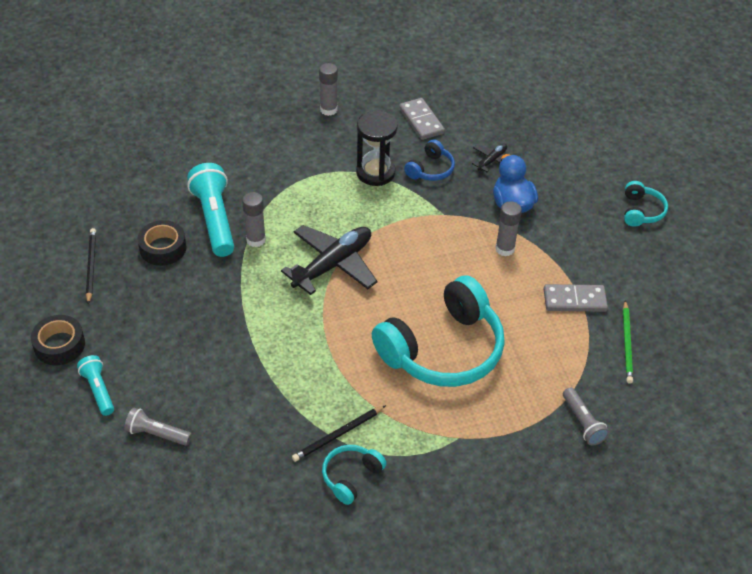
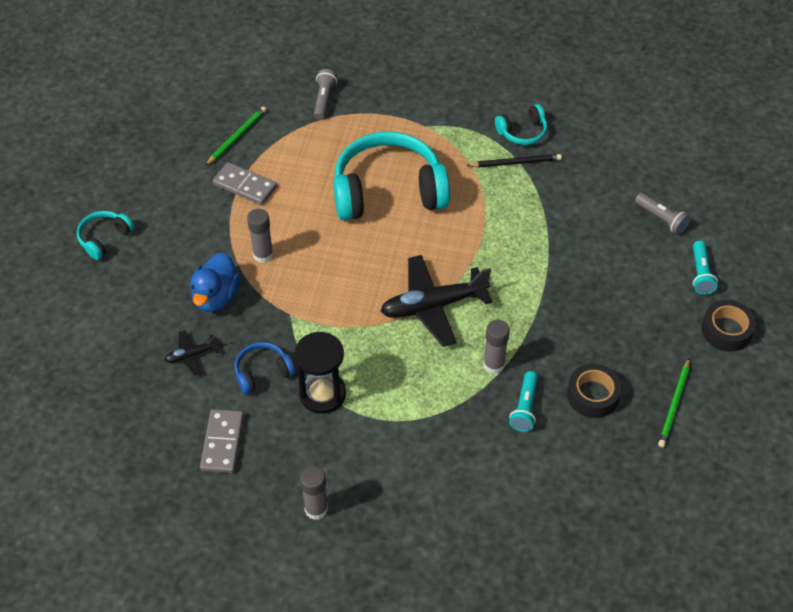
camera: 150 degrees left, 5 degrees up
(91, 266) = (674, 405): black pencil -> green pencil
(214, 220) = (525, 407): turquoise flashlight -> turquoise flashlight, size x0.56

